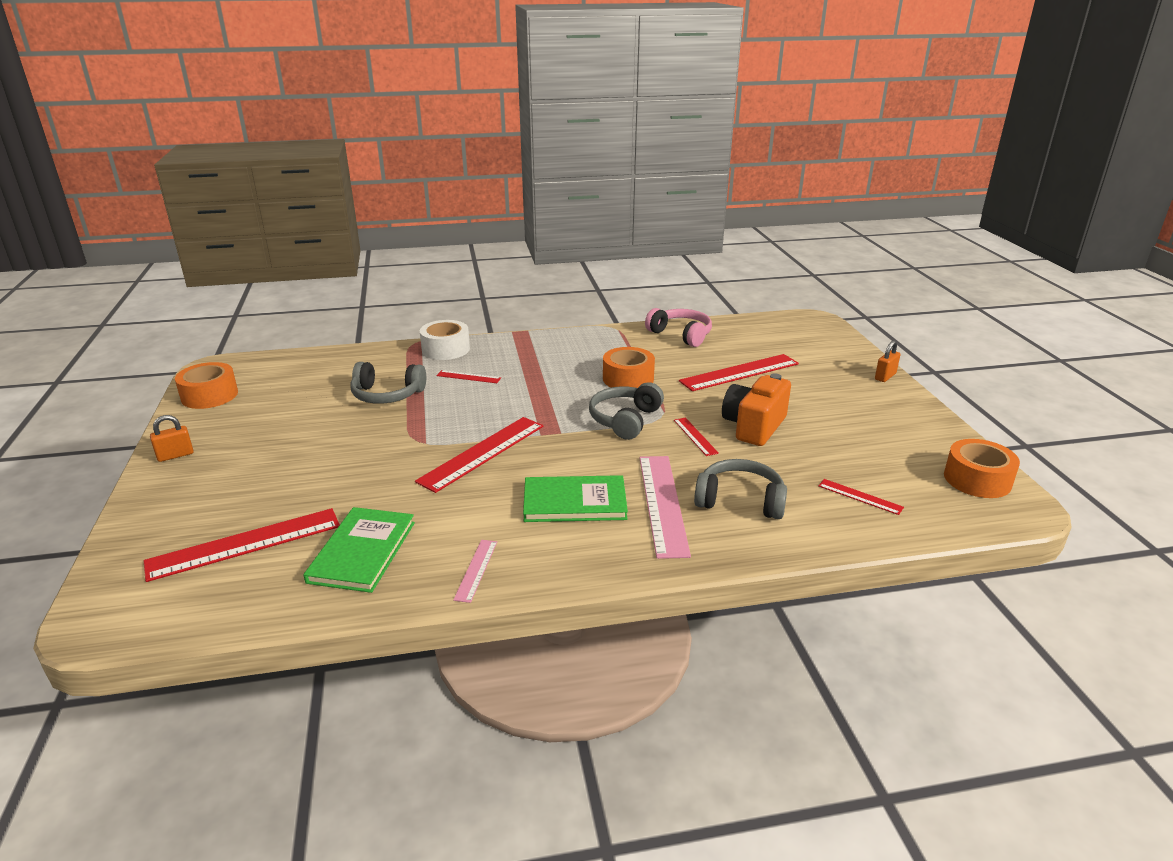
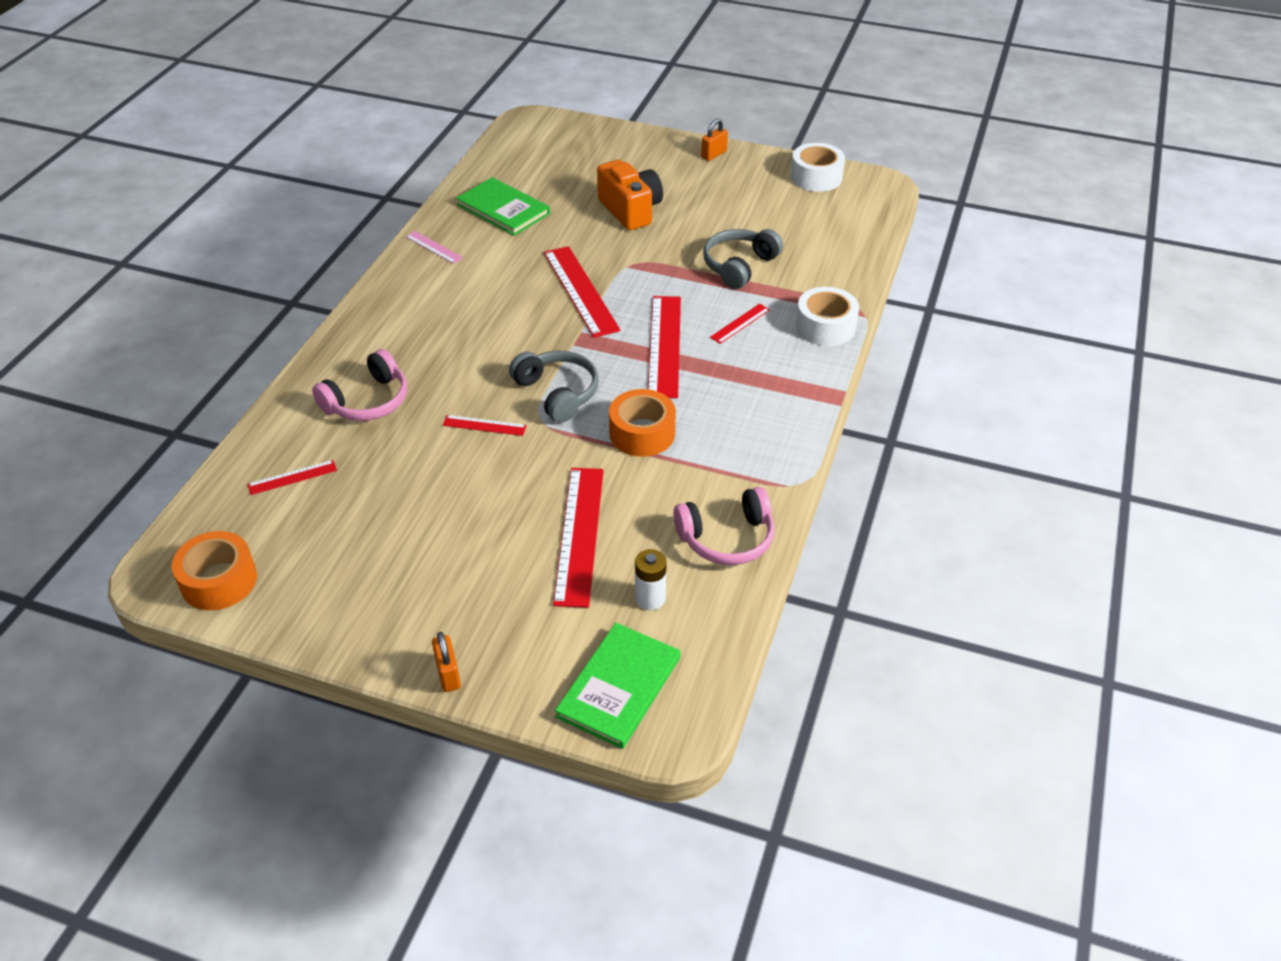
camera: 120 degrees right, 15 degrees up
(175, 455) = (714, 154): orange padlock -> orange padlock turned 45 degrees clockwise
(209, 395) = (816, 177): orange tape -> white tape
(245, 544) = (560, 169): red ruler -> red ruler (664, 345)
(574, 502) = (461, 314): green book -> green book (619, 687)
(662, 503) = (411, 357): pink ruler -> none
(740, 500) = (367, 401): grey headphones -> pink headphones
(751, 342) = (650, 598): none -> white battery
(754, 426) = (461, 476): orange camera -> orange camera (630, 210)

